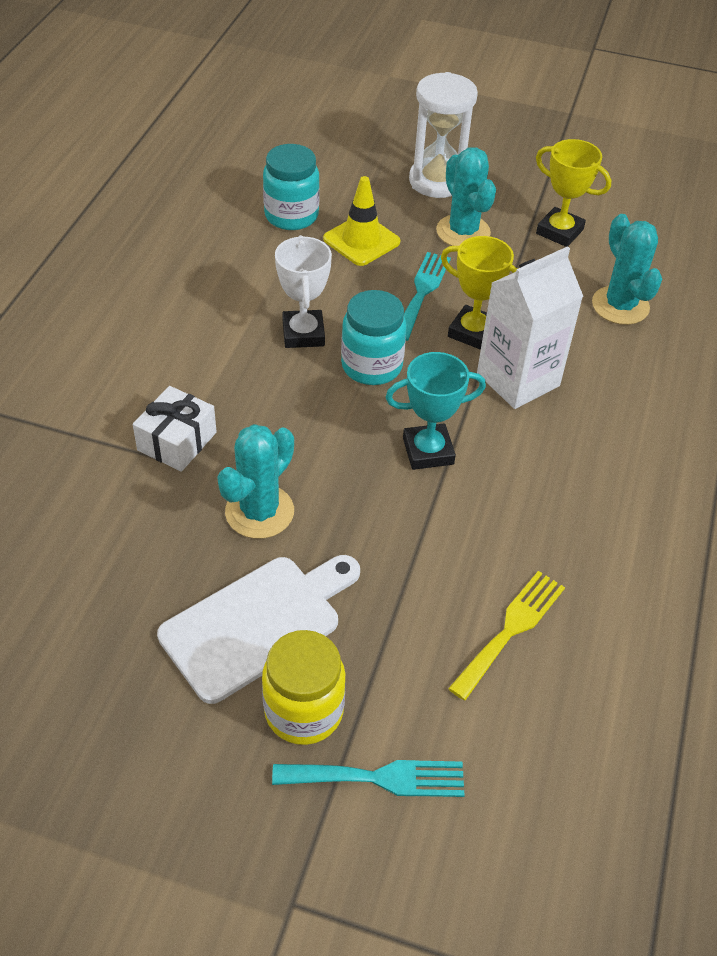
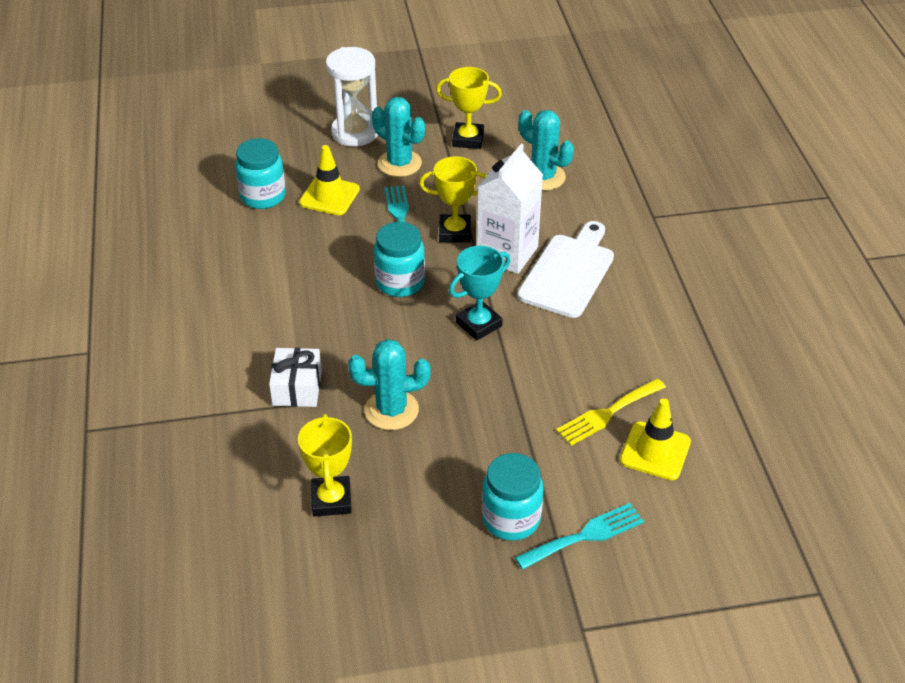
camera: 25 degrees left, 5 degrees down
(120, 589) = (331, 500): none -> yellow trophy
(257, 623) = (442, 480): white cutting board -> white cutting board (568, 272)
(259, 512) = (391, 410): turquoise cactus -> turquoise cactus turned 75 degrees clockwise
(303, 334) = (334, 278): white trophy -> none
(304, 711) = (511, 519): yellow jar -> turquoise jar
(510, 629) = (607, 413): yellow fork -> yellow fork turned 135 degrees counterclockwise
(540, 707) = (655, 451): none -> yellow traffic cone

